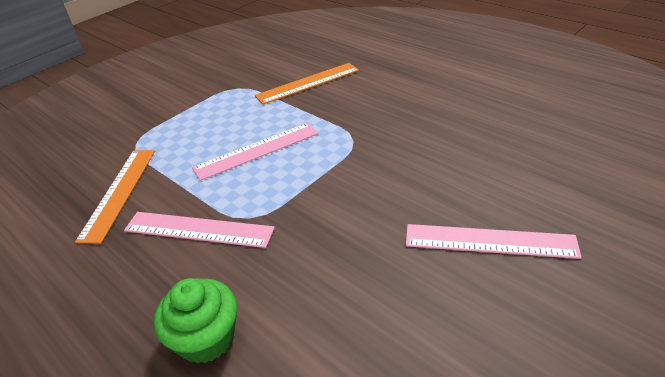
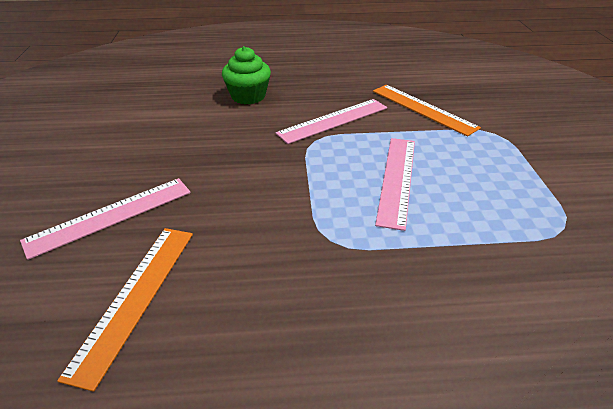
camera: 130 degrees right, 0 degrees up
(308, 83) = (515, 291): orange ruler -> orange ruler (135, 297)

